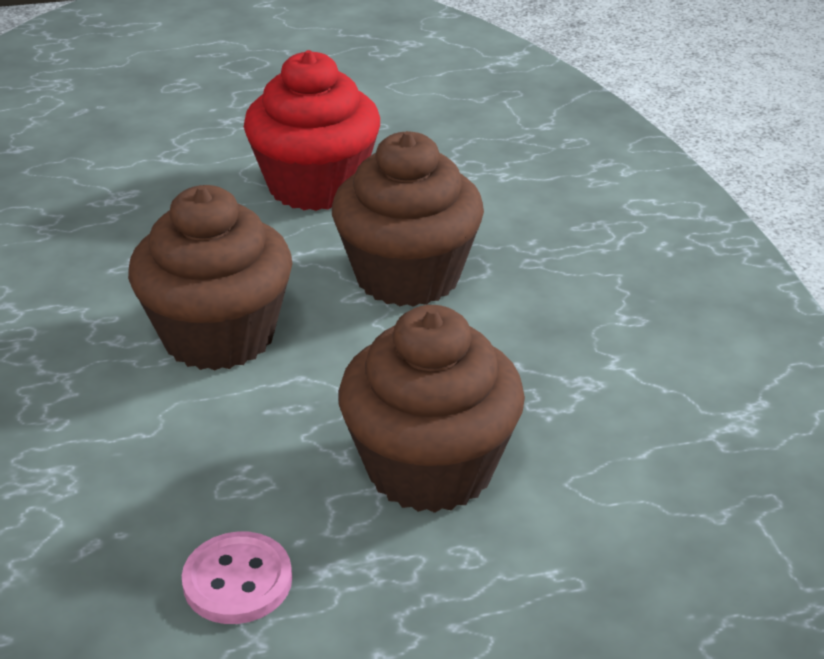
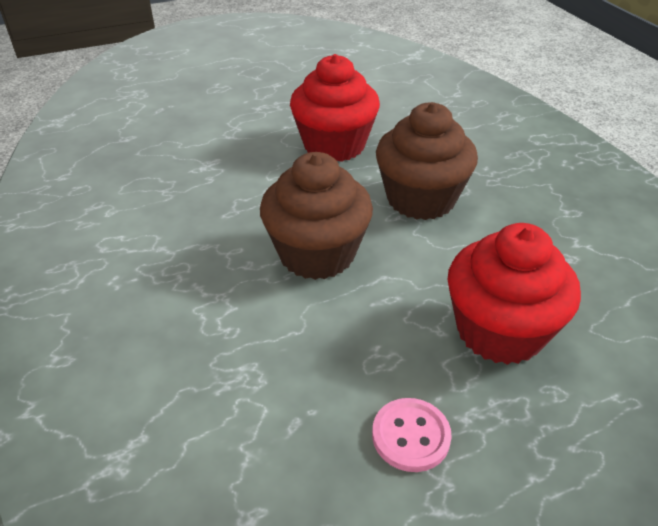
camera: 10 degrees left, 5 degrees up
(430, 467) = (499, 331): brown cupcake -> red cupcake

